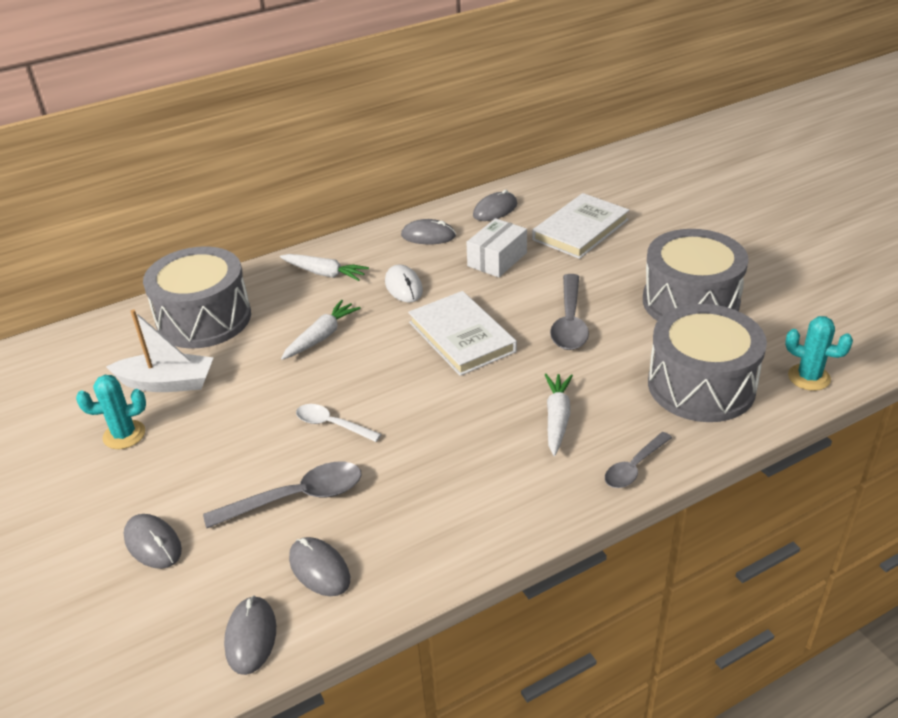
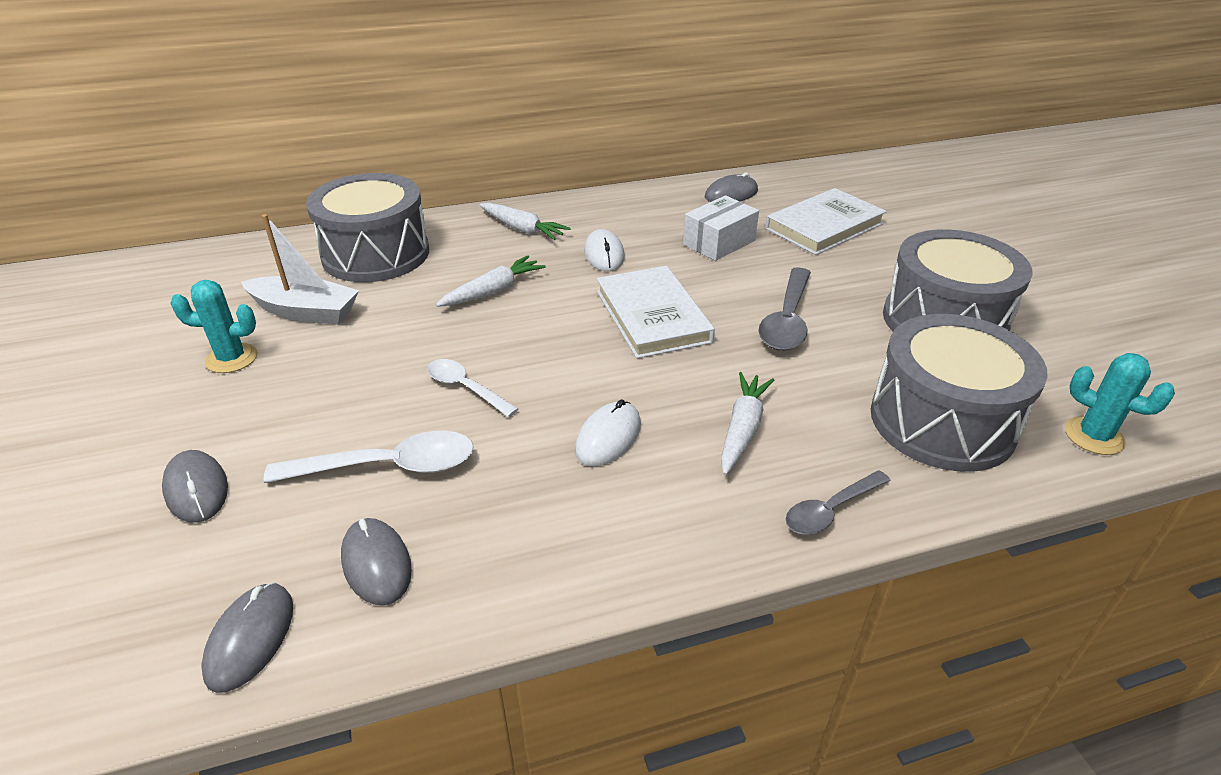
camera: 10 degrees right, 0 degrees up
(296, 498) = (387, 466): grey spoon -> white spoon
(428, 236) = (649, 209): grey mouse -> none
(458, 443) = (608, 437): none -> white mouse

